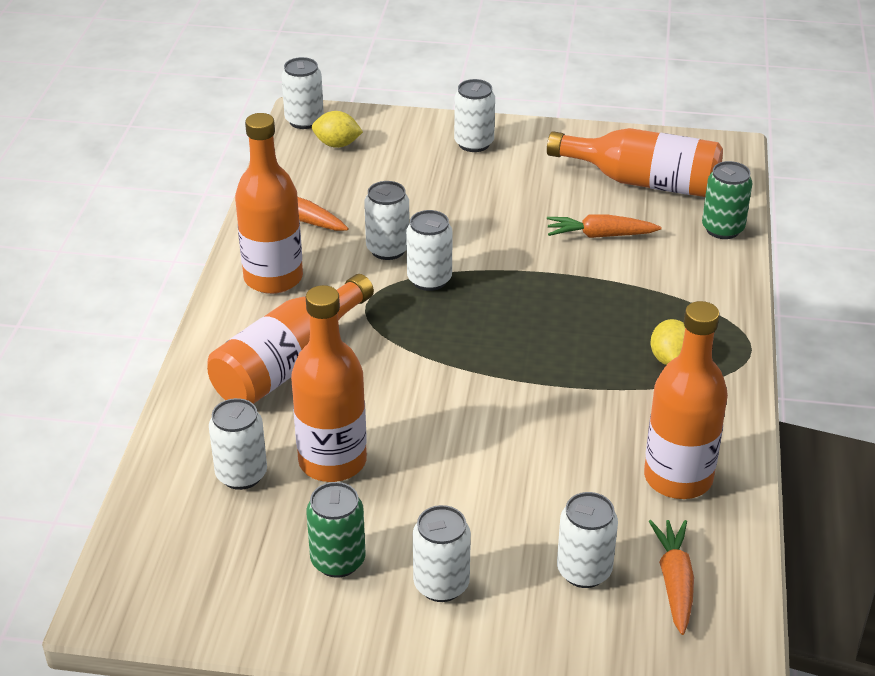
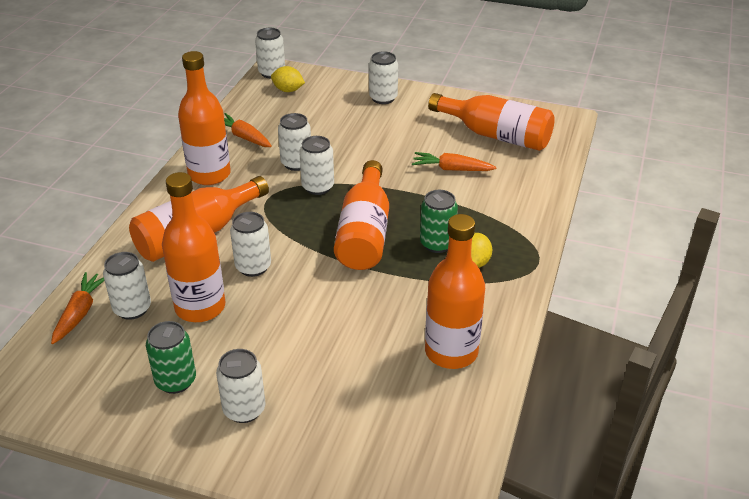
camera: 10 degrees right, 0 degrees up
(514, 336) = (364, 233): none -> orange bottle
(584, 571) = (355, 414): white can -> white can (253, 267)
(674, 582) = (422, 432): orange carrot -> orange carrot (80, 313)
(722, 229) = (544, 174): green can -> green can (437, 244)

